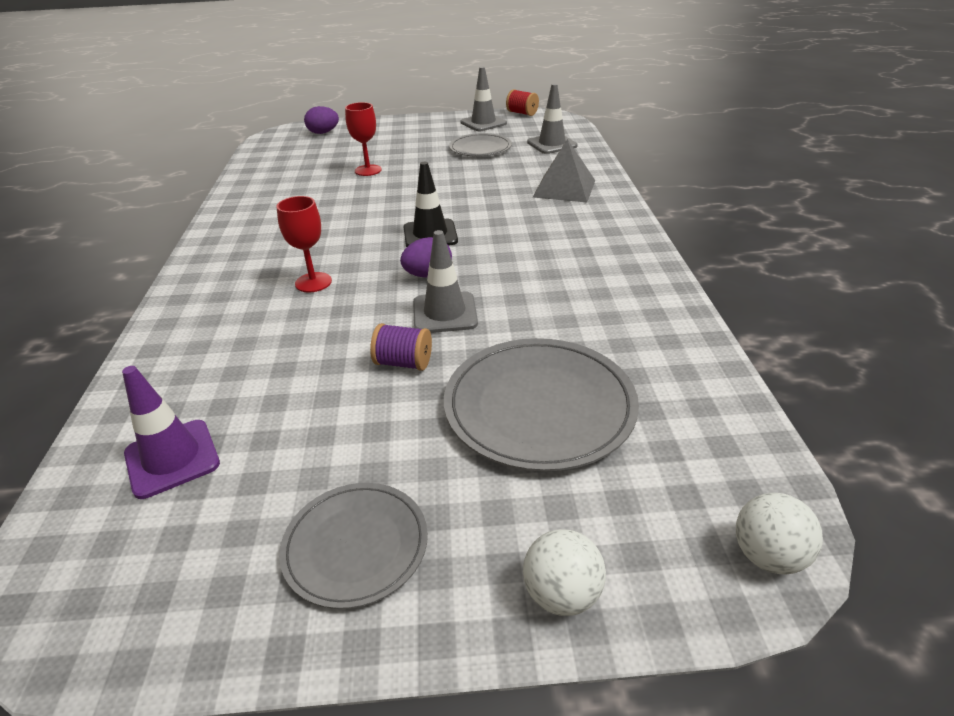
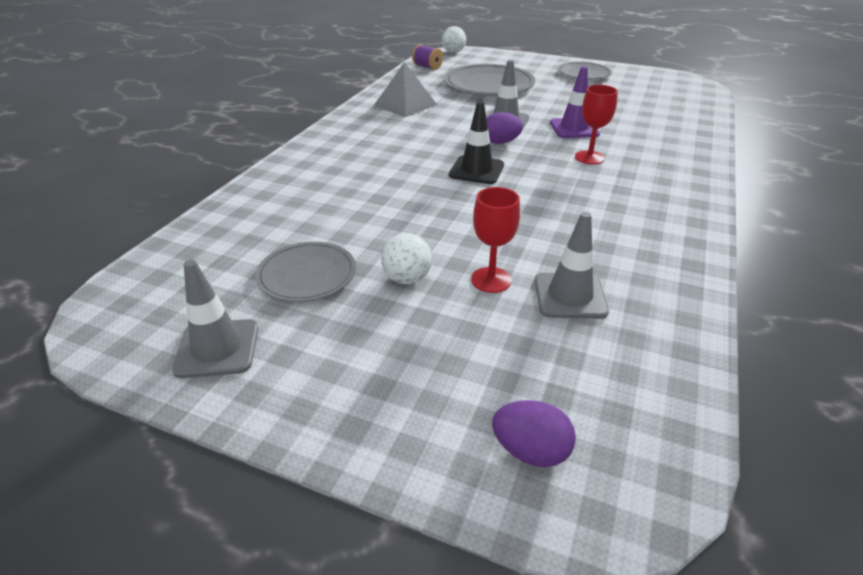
camera: 155 degrees left, 0 degrees up
(172, 458) = (664, 102): purple traffic cone -> purple traffic cone (574, 128)
(403, 363) = (543, 108): purple spool -> purple spool (427, 67)
(522, 113) = (116, 357): red spool -> none
(552, 144) = (215, 250): grey traffic cone -> grey traffic cone (570, 296)
(562, 594) = (521, 58): white ball -> white ball (407, 279)
(564, 188) = (310, 181): grey pyramid -> grey pyramid (405, 105)

